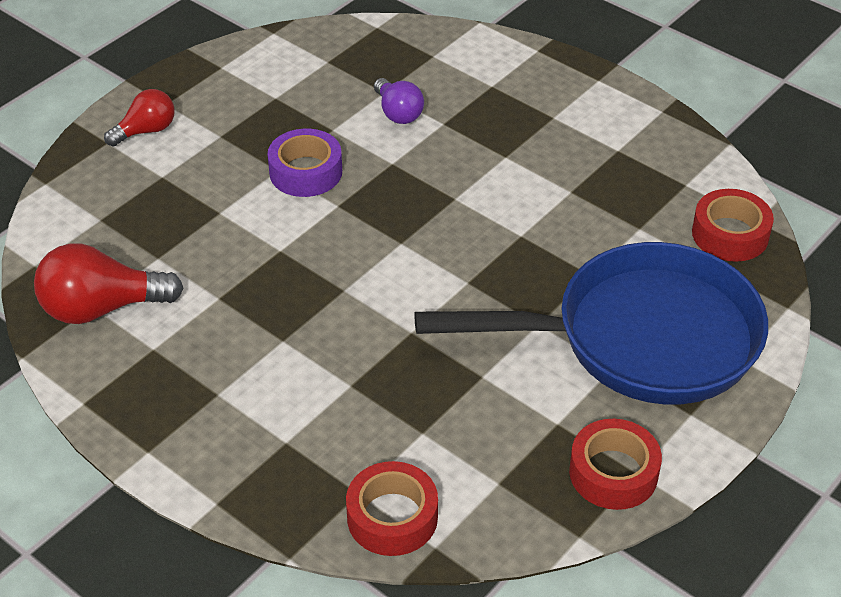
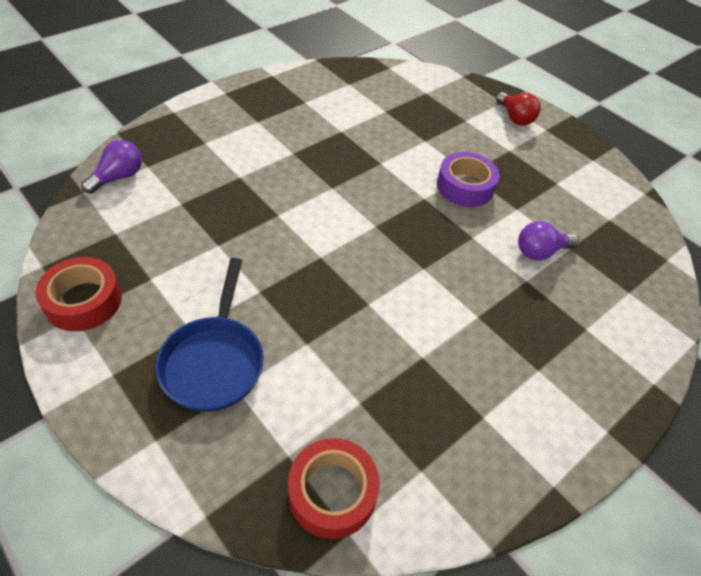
camera: 95 degrees right, 5 degrees up
(102, 308) = (345, 87): red light bulb -> none
(392, 517) = (118, 177): red tape -> purple light bulb
(641, 338) = (214, 361): blue pan -> blue pan, size x0.54

